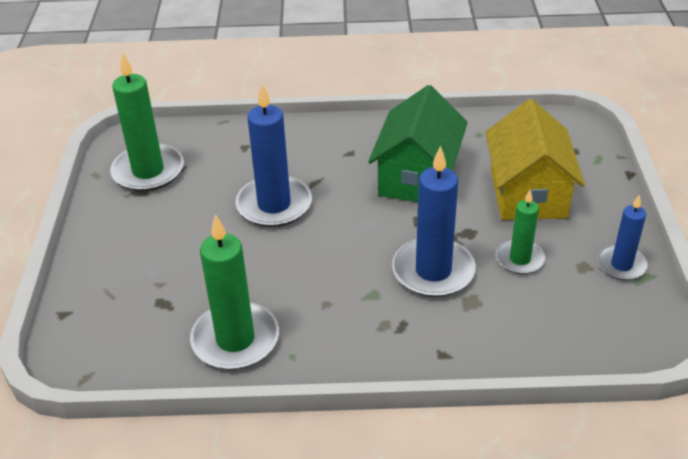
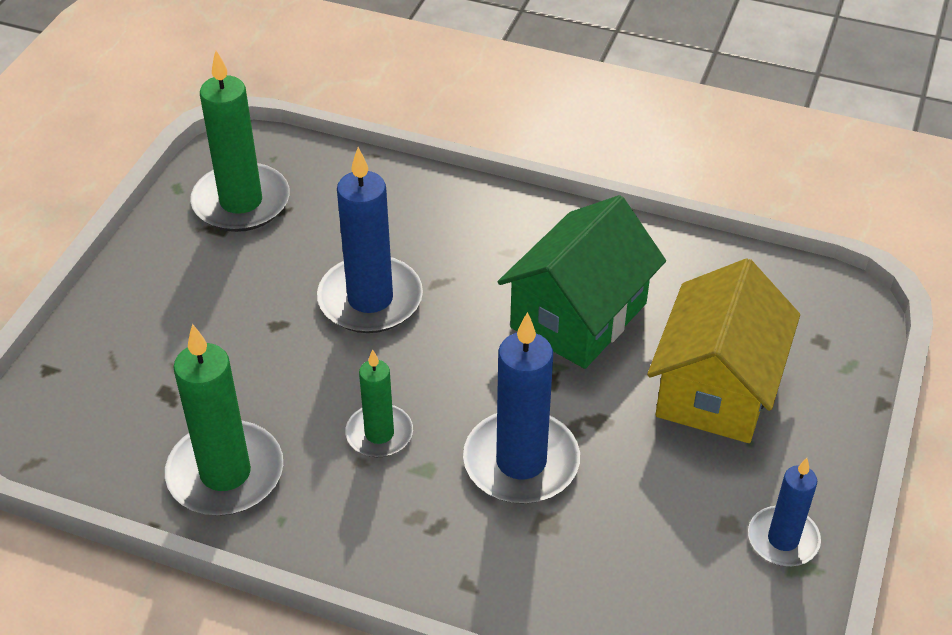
camera: 20 degrees right, 5 degrees up
(520, 259) = (646, 483): green candle -> green candle (379, 434)

